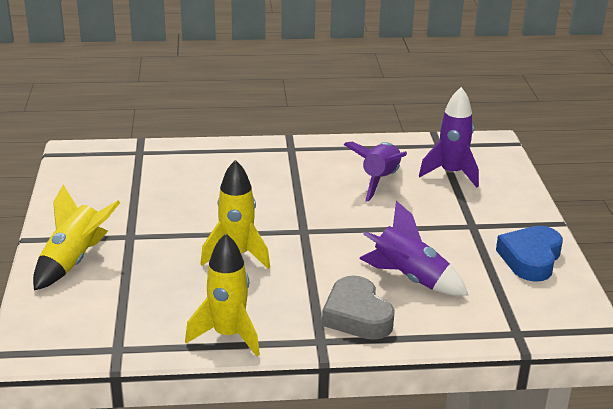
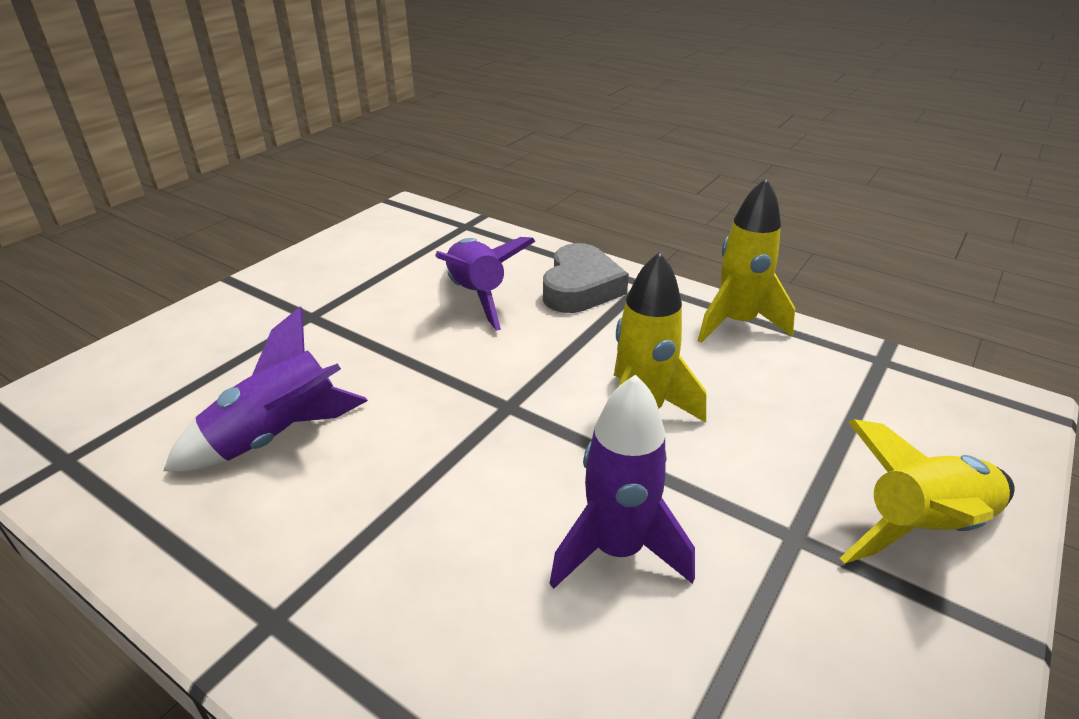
camera: 140 degrees left, 5 degrees up
(451, 173) = (174, 395): purple rocket -> purple rocket (617, 550)
(530, 259) = (334, 263): blue heart -> none

